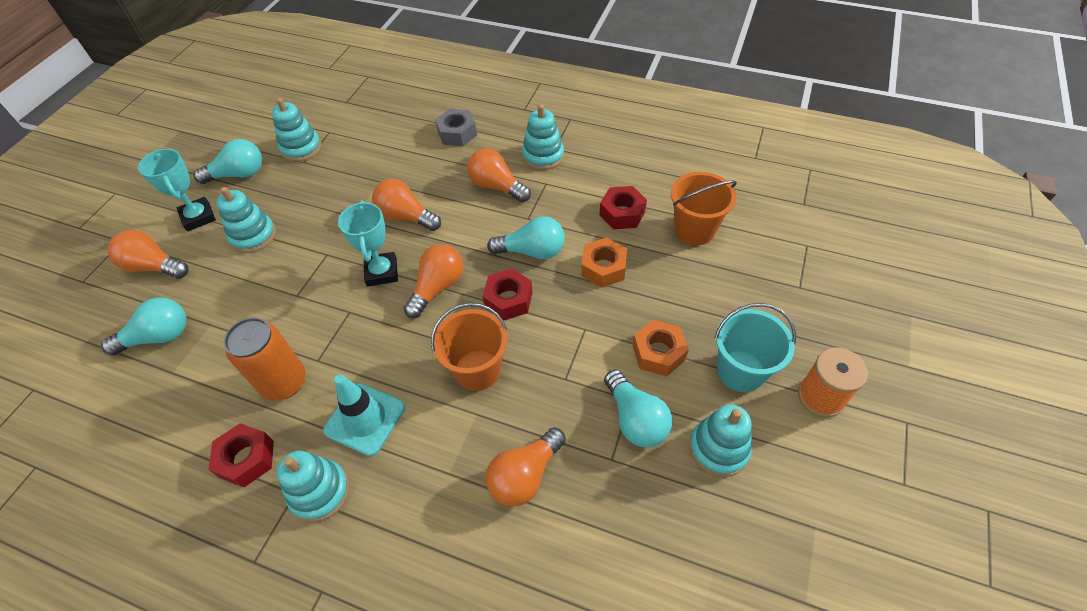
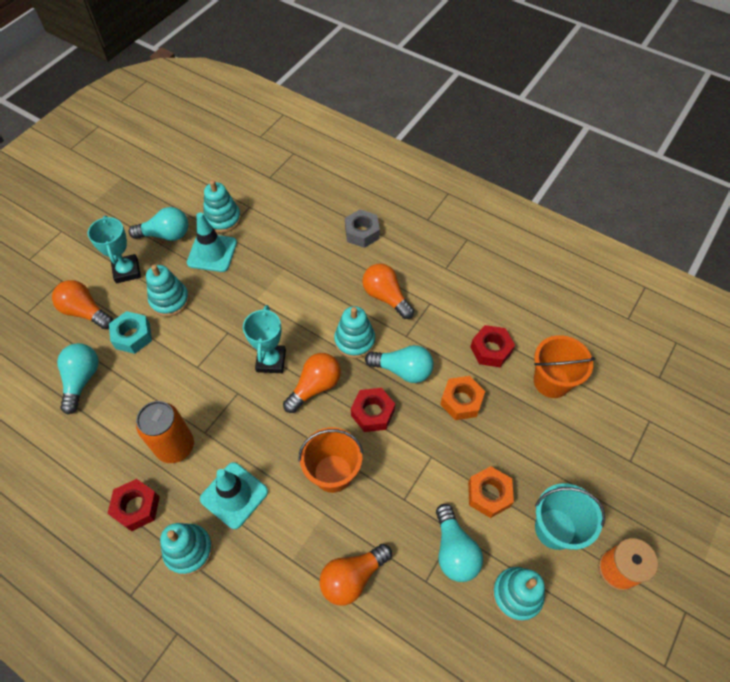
camera: 10 degrees right, 5 degrees up
(159, 336) = (82, 380): turquoise light bulb -> turquoise light bulb turned 75 degrees counterclockwise
(215, 280) = (133, 336): none -> turquoise nut
(294, 181) = (212, 253): none -> turquoise traffic cone
(406, 216) = (301, 310): orange light bulb -> none
(543, 156) = (433, 274): turquoise stacking toy -> turquoise stacking toy (354, 341)

